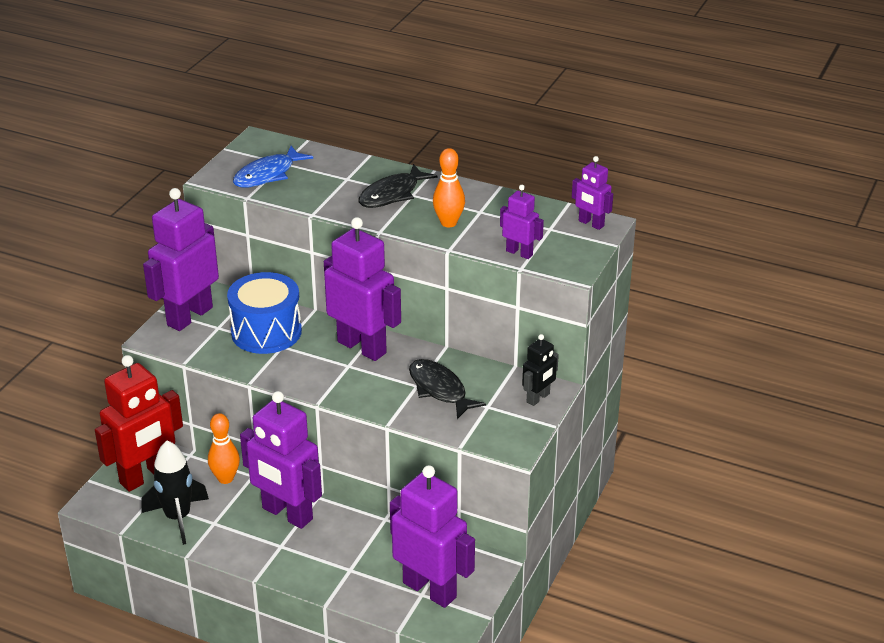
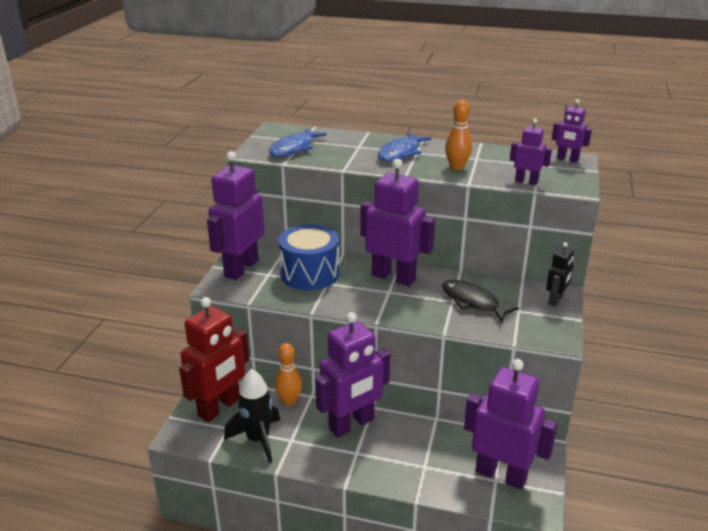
camera: 10 degrees left, 5 degrees down
(287, 514) = (352, 424): purple robot -> purple robot turned 60 degrees counterclockwise
(392, 194) = (400, 153): black fish -> blue fish

